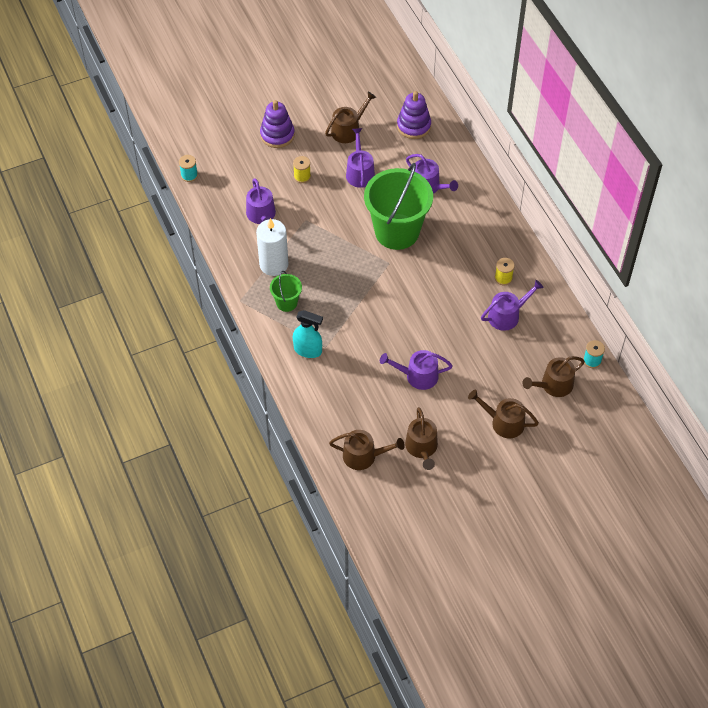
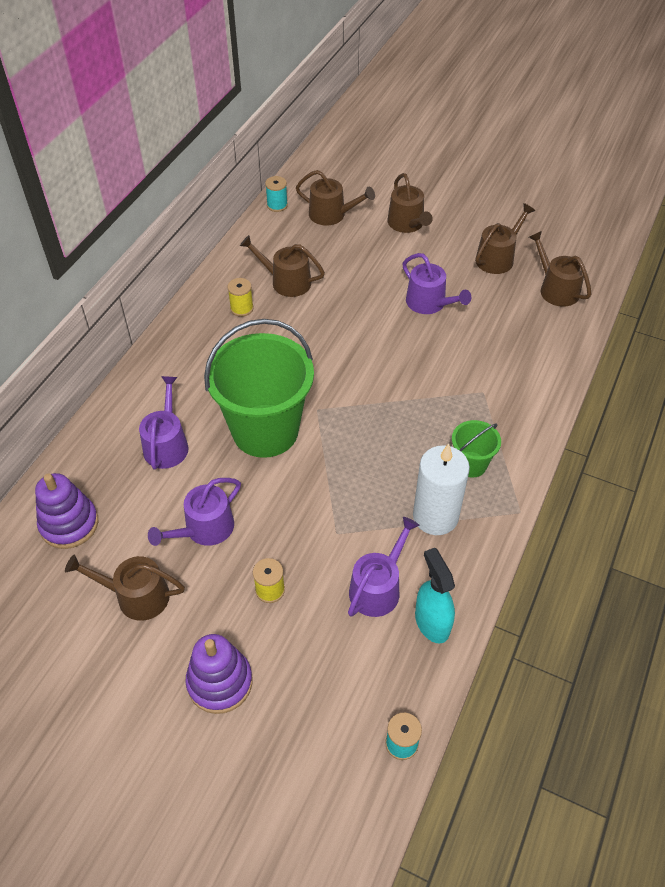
camera: 130 degrees left, 5 degrees down
(308, 350) = (504, 403): turquoise spray bottle -> turquoise spray bottle (432, 622)
(507, 315) = (286, 281): purple watering can -> brown watering can

